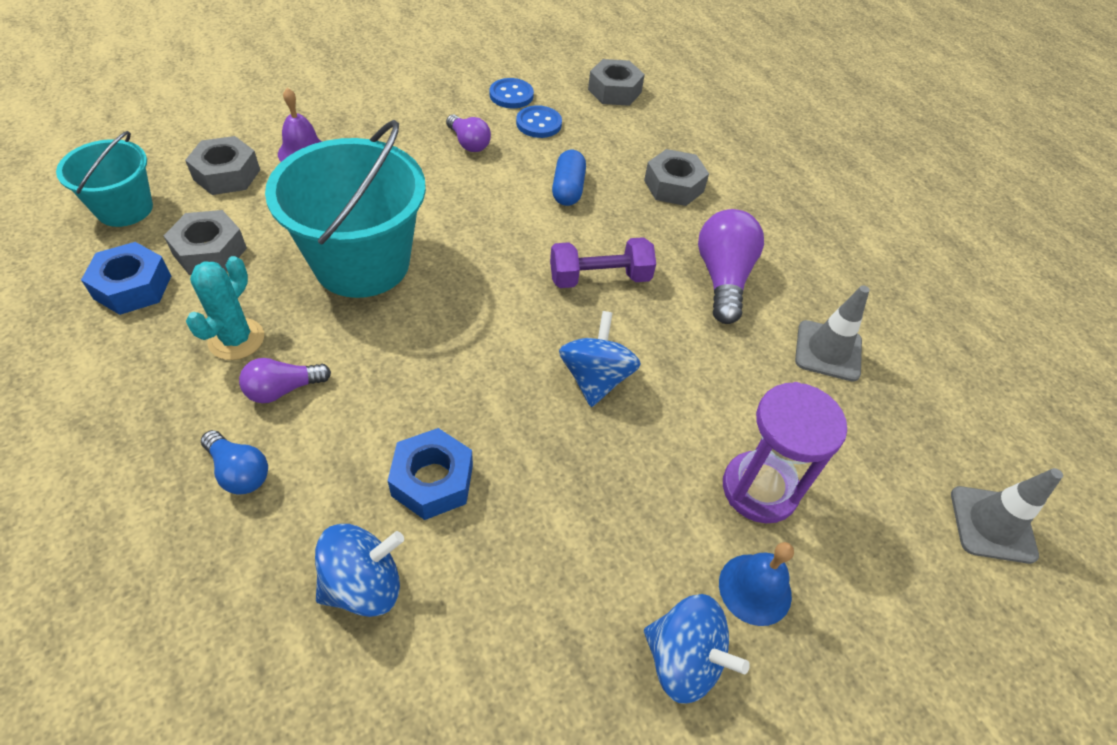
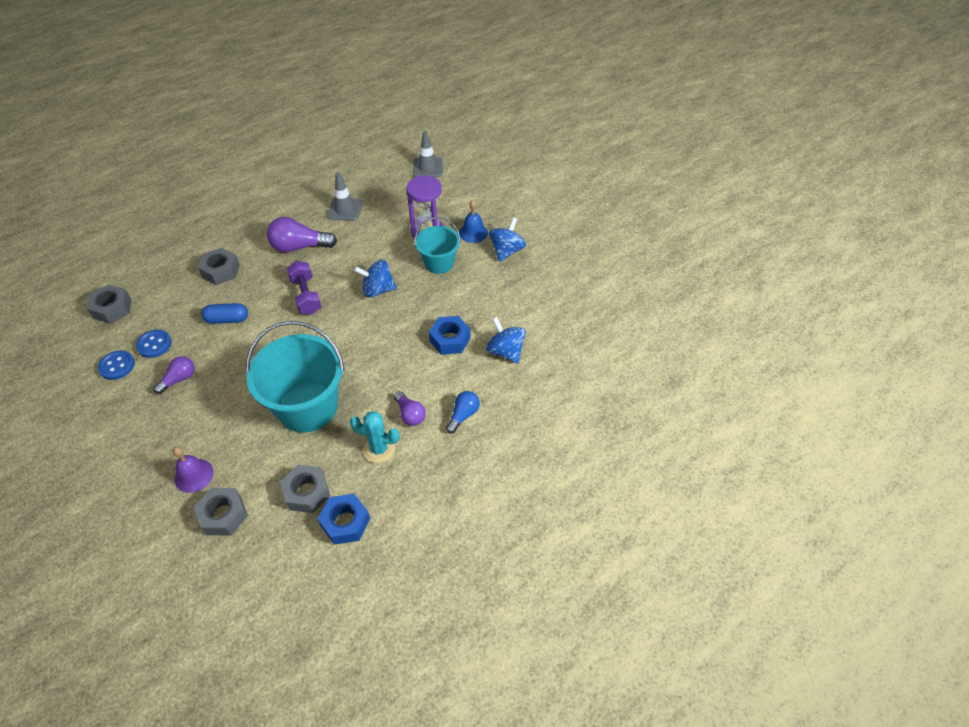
camera: 95 degrees left, 0 degrees up
(124, 209) = (268, 565): turquoise bucket -> turquoise bucket (439, 263)

